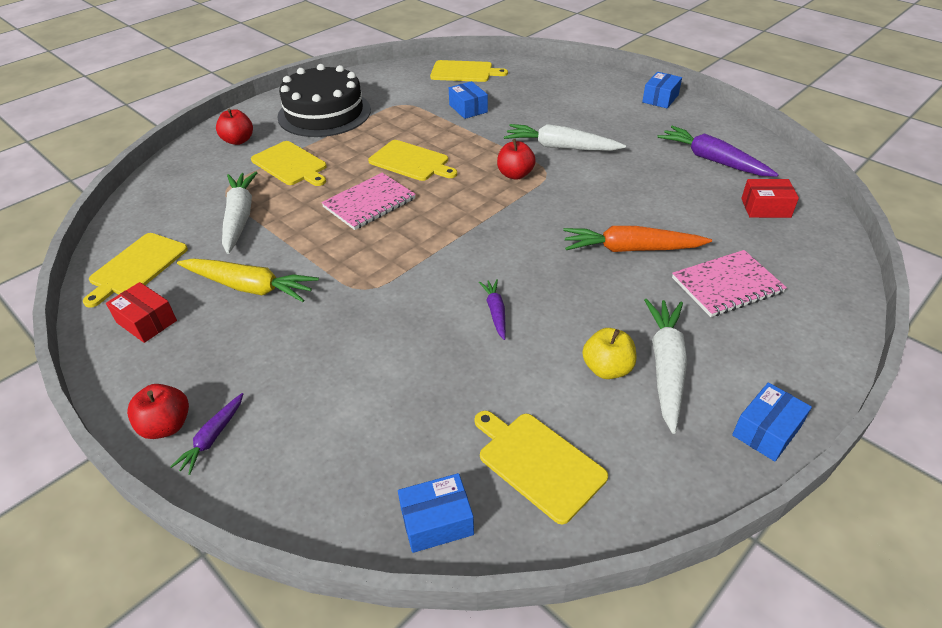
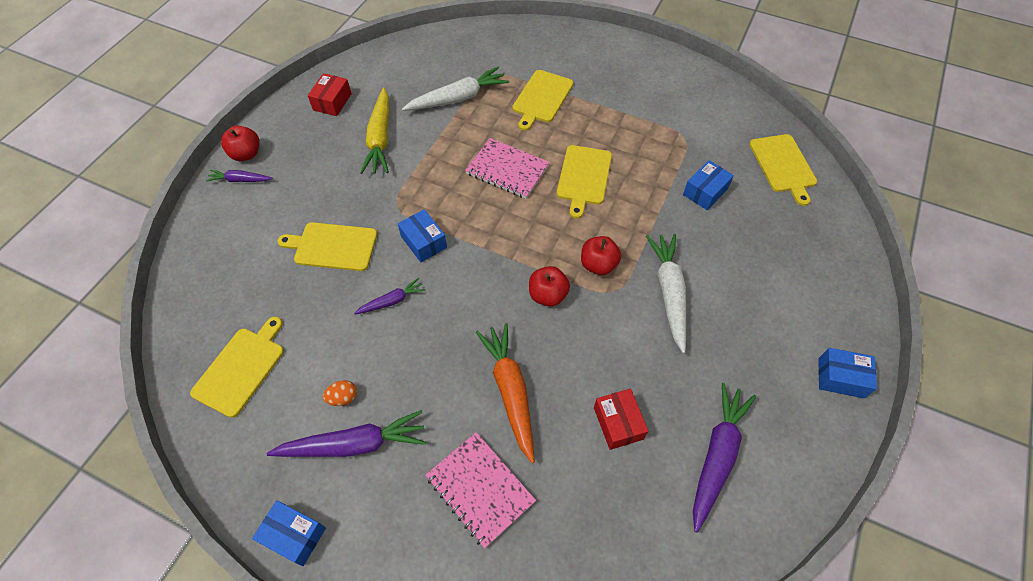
camera: 70 degrees right, 15 degrees up
(136, 267) = (384, 71): yellow cutting board -> yellow cutting board (332, 246)
(238, 141) = (562, 52): red apple -> red apple (548, 295)
(324, 113) = (635, 87): black cake -> none
(437, 521) = (188, 320): blue box -> blue box (424, 242)
(607, 369) = (343, 398): yellow apple -> orange egg
(666, 367) = (354, 444): white carrot -> purple carrot
(765, 208) = (637, 525): red box -> red box (618, 423)

